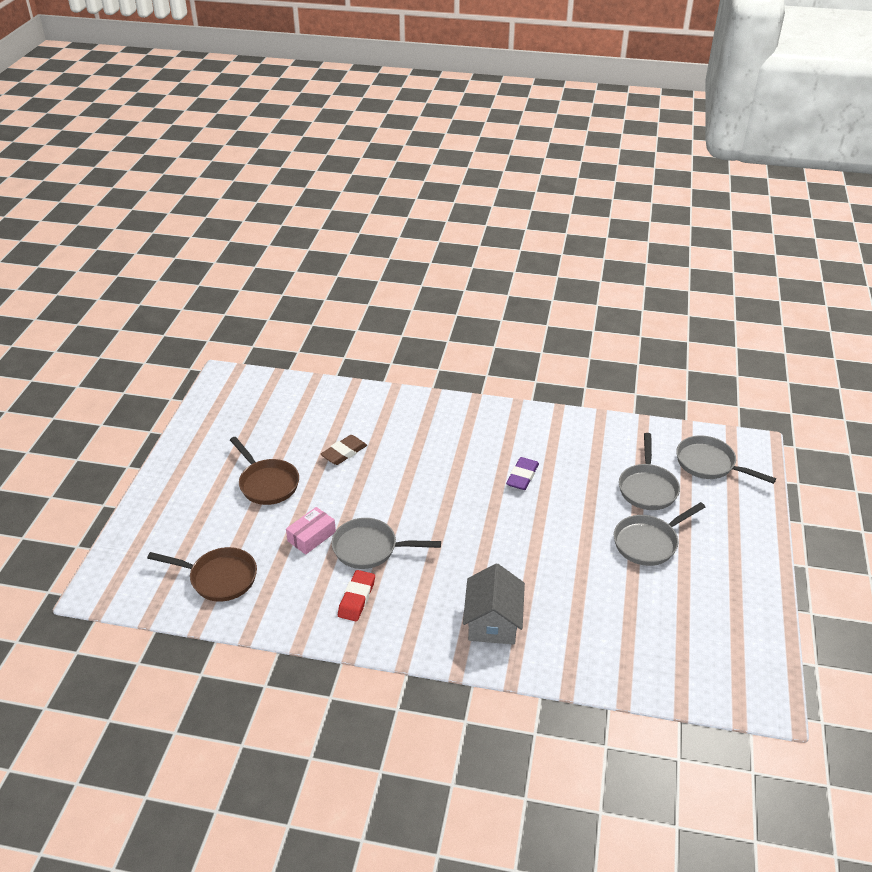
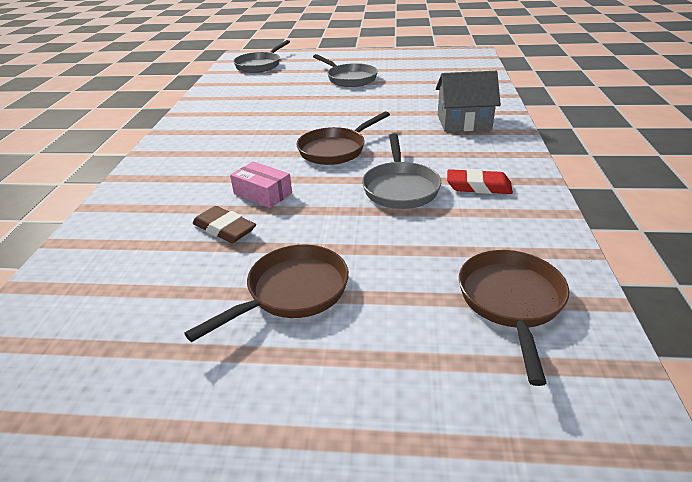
camera: 95 degrees left, 5 degrees down
(311, 536) = (395, 231): pink box -> pink box (263, 193)
(450, 515) = (335, 150): none -> brown pan
(522, 476) = (274, 122): purple eraser -> none
(647, 488) = (288, 80): grey pan -> none

